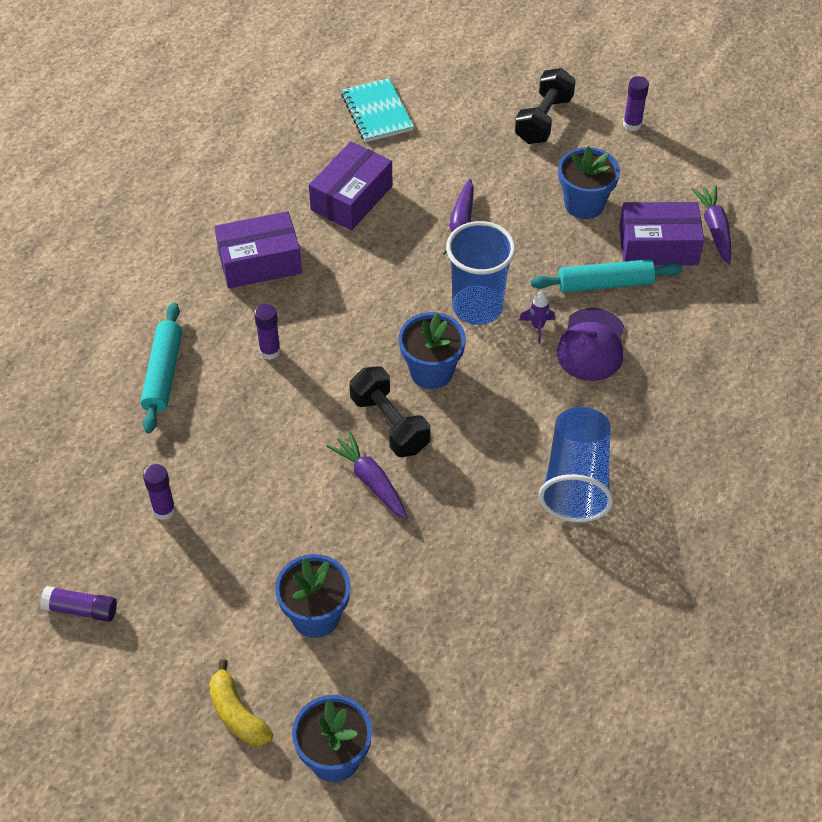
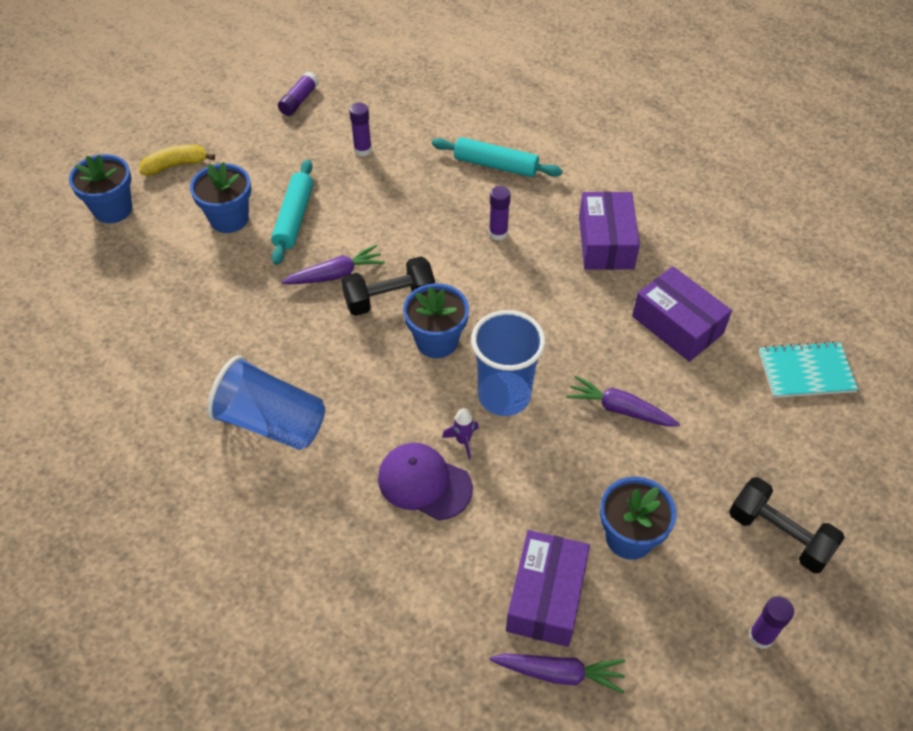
camera: 105 degrees right, 0 degrees up
(605, 284) = (503, 522): turquoise rolling pin -> turquoise rolling pin (294, 218)

